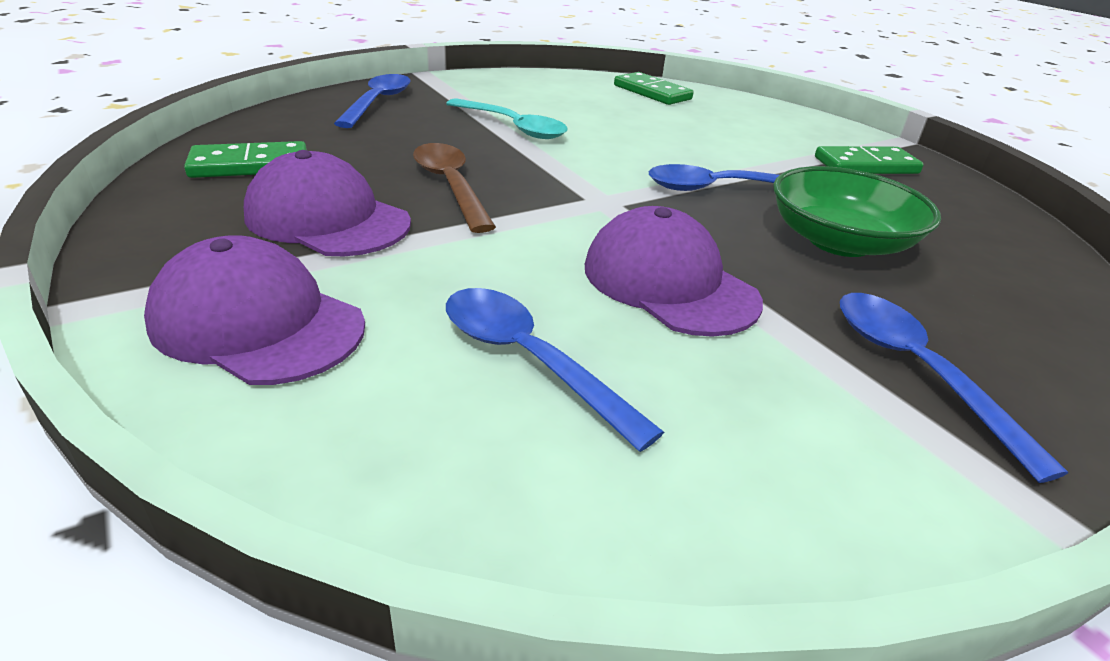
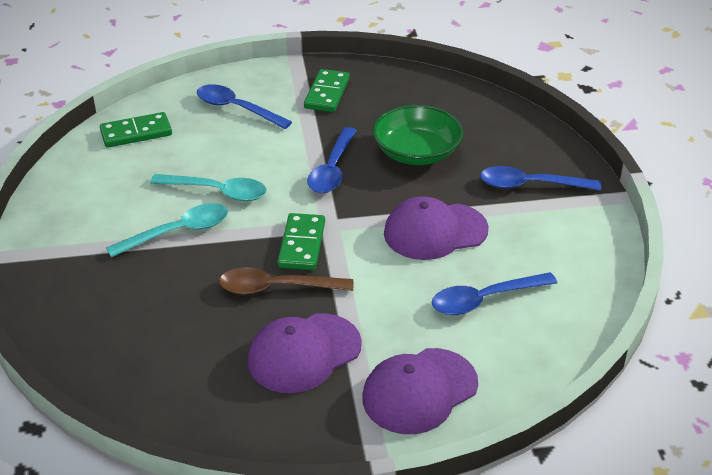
camera: 65 degrees left, 5 degrees up
(250, 165) = (191, 387): green domino -> green domino (301, 244)
(378, 102) = (75, 299): blue spoon -> blue spoon (237, 109)
(599, 135) = (217, 192): none -> turquoise spoon

